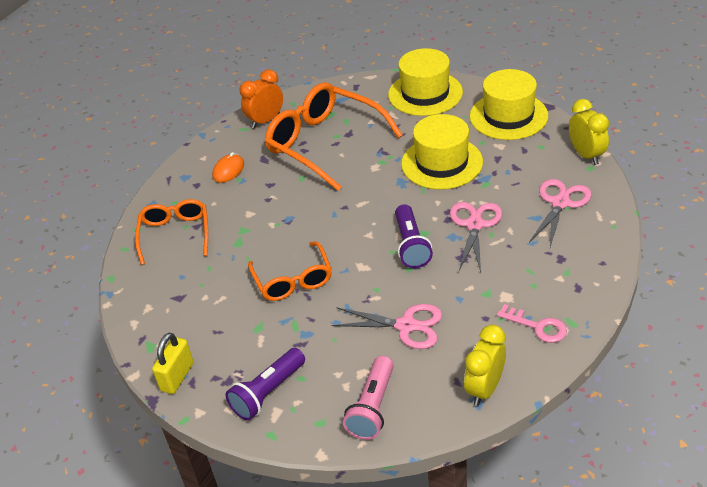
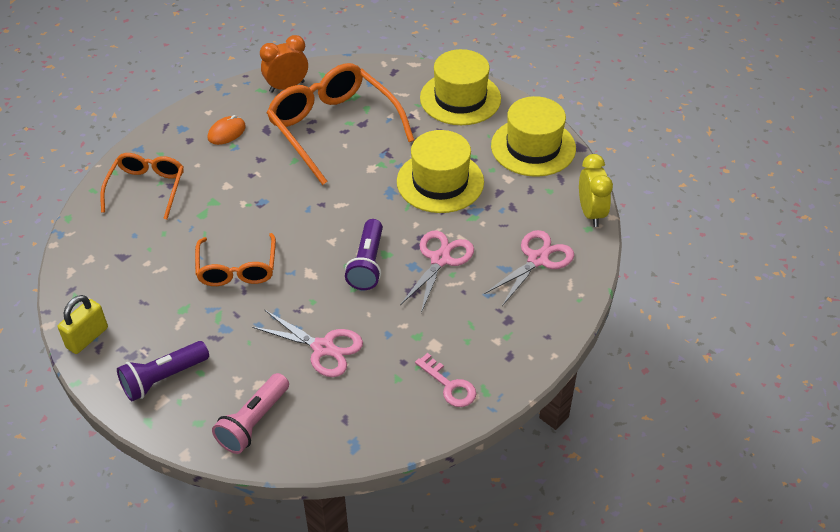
camera: 10 degrees right, 5 degrees up
(485, 388) = (367, 434): yellow clock -> none

